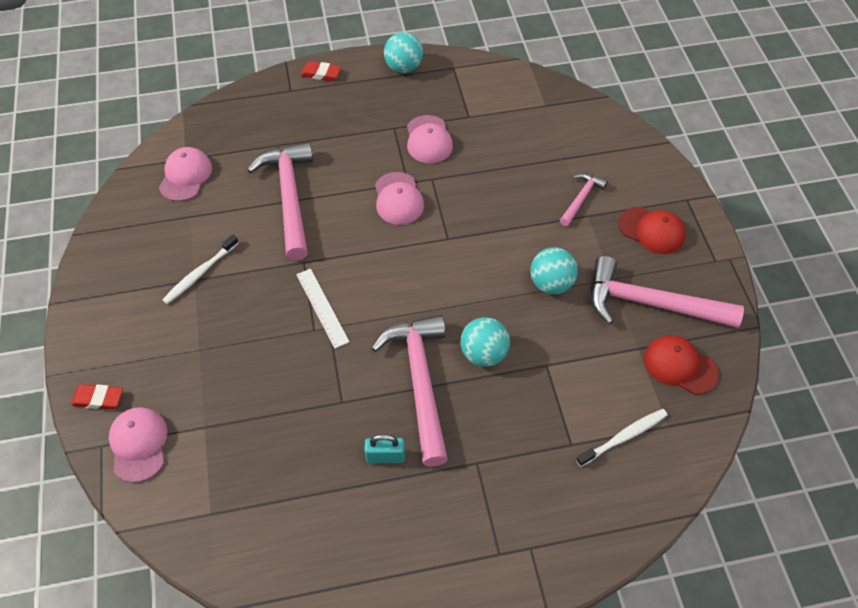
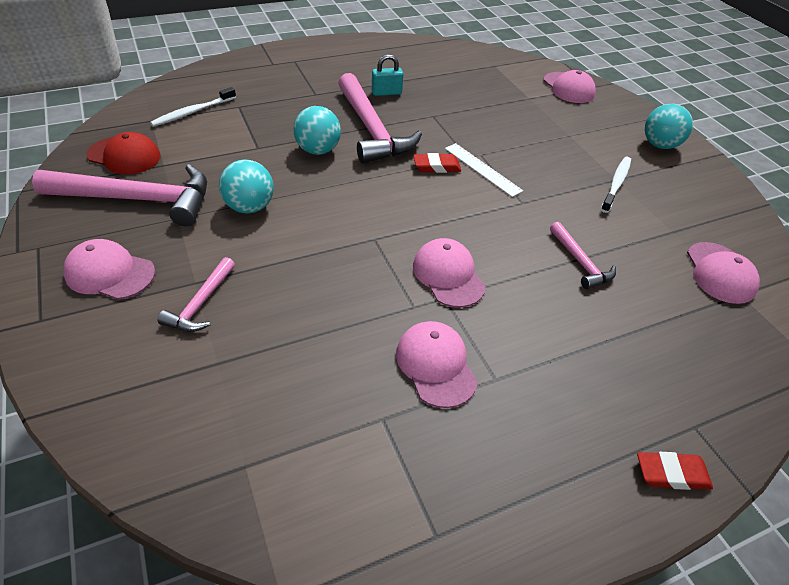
camera: 165 degrees right, 10 degrees down
(98, 398) = (620, 105): red eraser -> red eraser (436, 166)
(289, 198) = (580, 262): pink hammer -> pink hammer, size x0.50
(403, 67) = (532, 517): turquoise ball -> turquoise ball (659, 145)
(652, 230) = (110, 273): red cap -> pink cap

